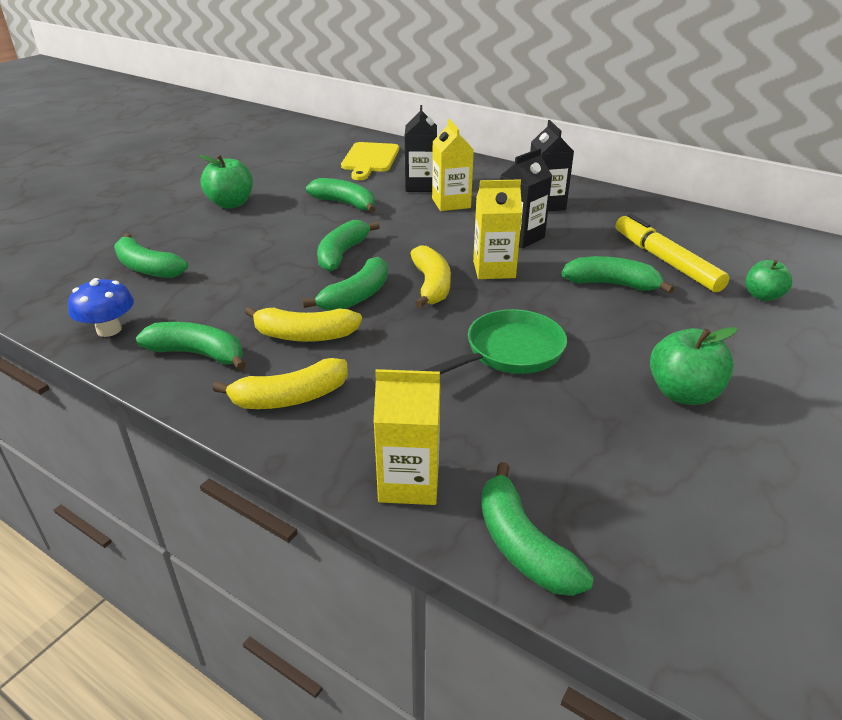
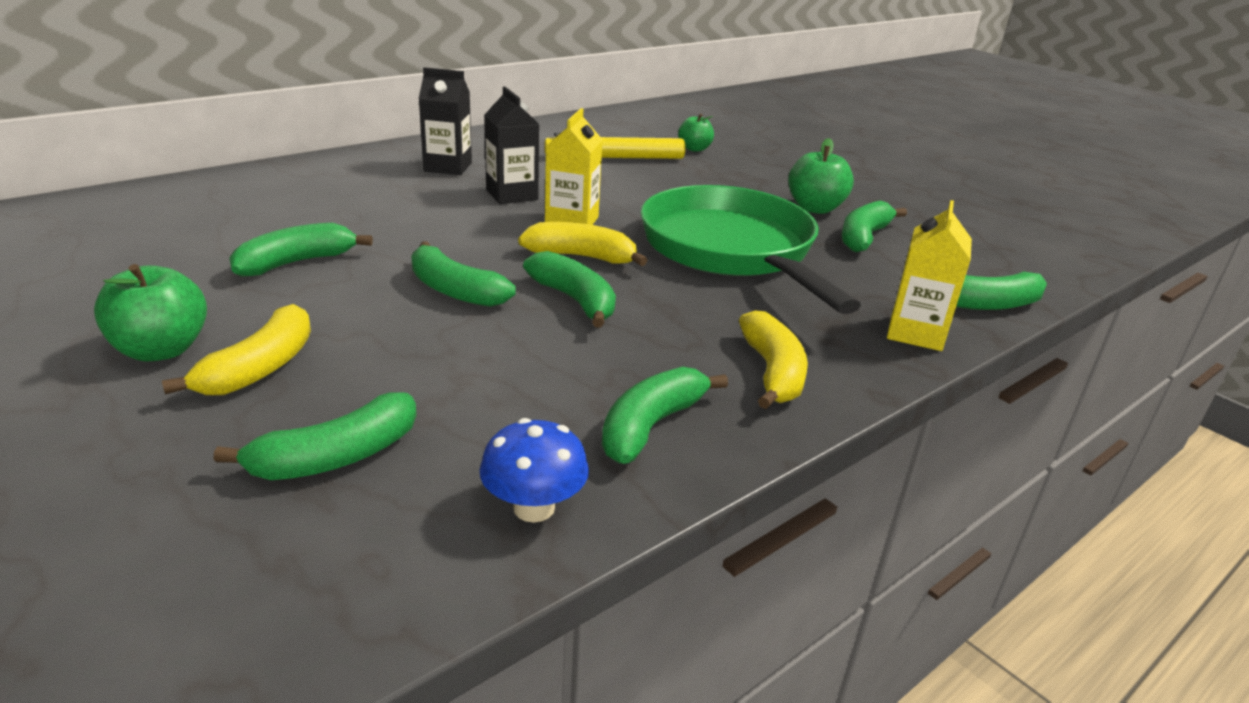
camera: 75 degrees left, 5 degrees down
(304, 335) = (645, 345): yellow banana -> yellow banana (260, 368)
(369, 159) = (157, 219): yellow cutting board -> none
(421, 186) = (307, 209): black carton -> none
(451, 203) = (384, 205): yellow carton -> none
(509, 352) = (732, 250): green pan -> green pan, size x1.79
(612, 284) = (640, 186): green banana -> green banana (864, 237)

